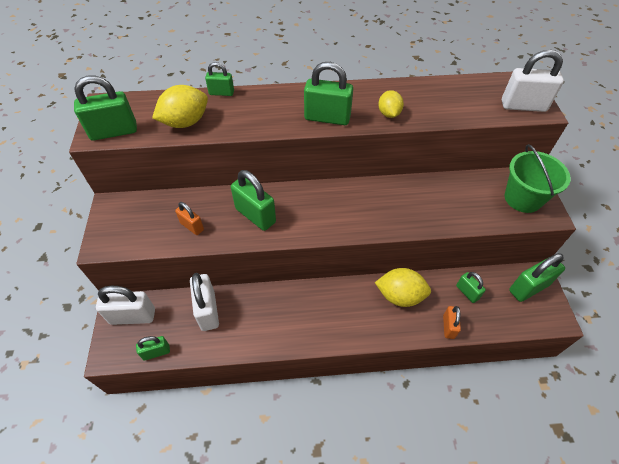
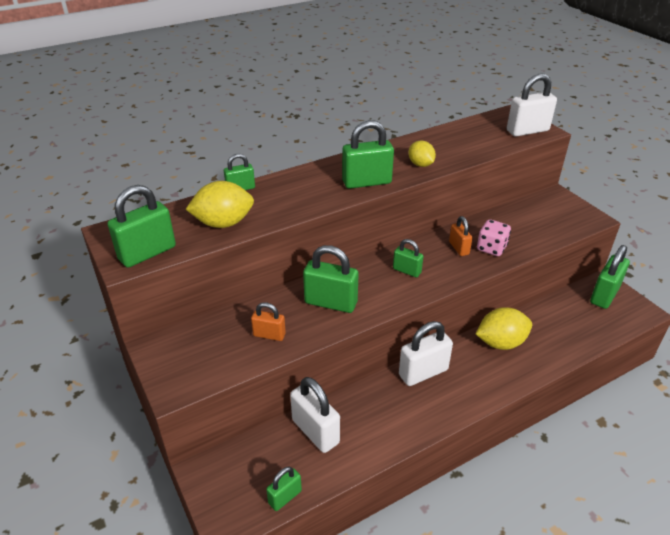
camera: 25 degrees left, 15 degrees down
(133, 316) = (229, 472): white padlock -> white padlock (423, 372)
(185, 122) = (223, 223): yellow lemon -> yellow lemon turned 45 degrees clockwise
(426, 212) = (491, 248): none -> pink dice
(448, 327) = (562, 352): orange padlock -> orange padlock (459, 248)
(467, 292) = (557, 318): green padlock -> green padlock (407, 271)
(522, 198) = (563, 212): green bucket -> none

